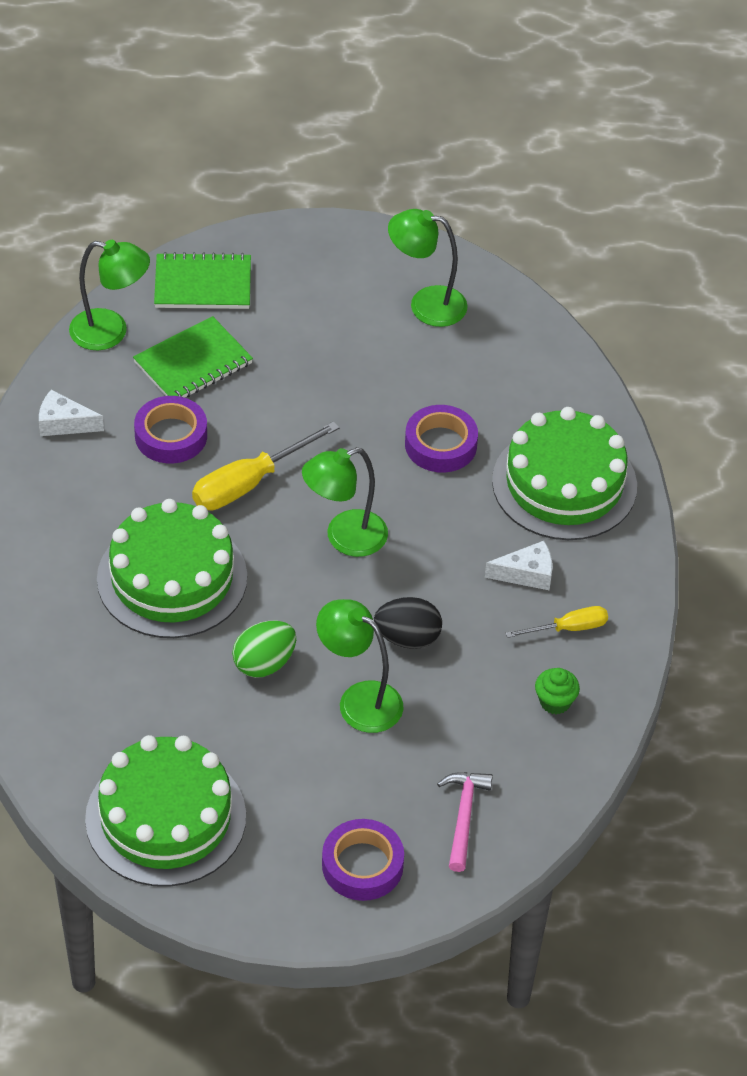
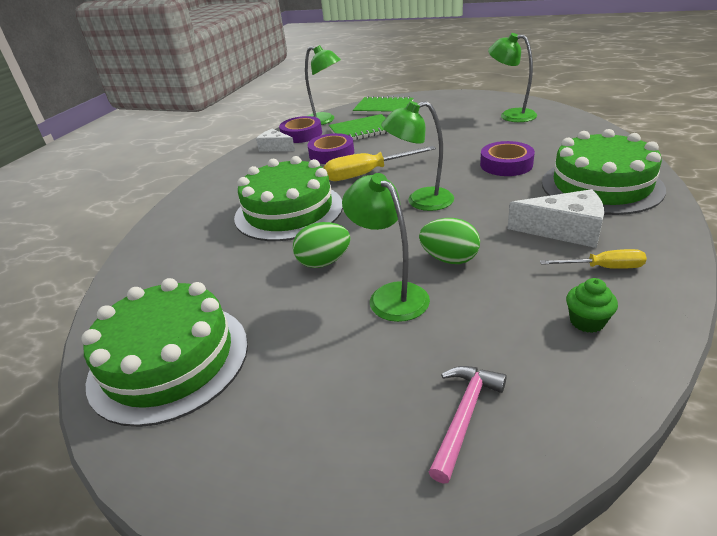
camera: 25 degrees right, 15 degrees down
(362, 865) = (328, 448): purple tape -> purple tape (301, 134)
(407, 638) = (449, 259): black egg -> green egg
(526, 574) = (564, 230): white cheese -> white cheese, size x1.52

